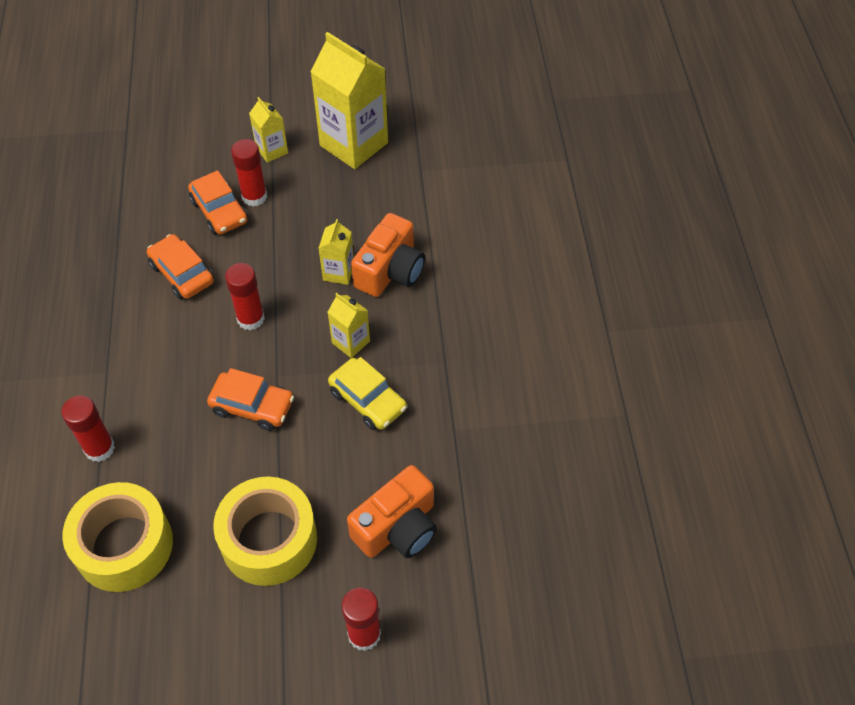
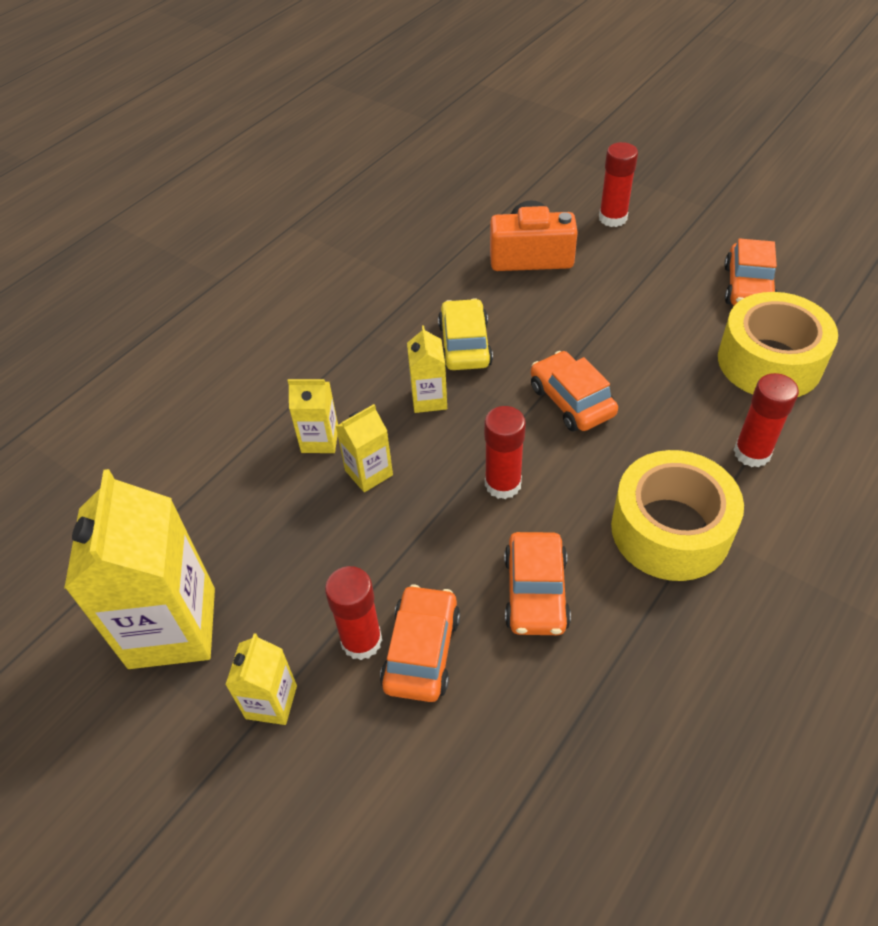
camera: 135 degrees left, 5 degrees down
(183, 625) = (748, 287): none -> orange car
(269, 539) = (638, 300): yellow tape -> yellow tape (670, 529)
(390, 271) = (320, 440): orange camera -> yellow carton

